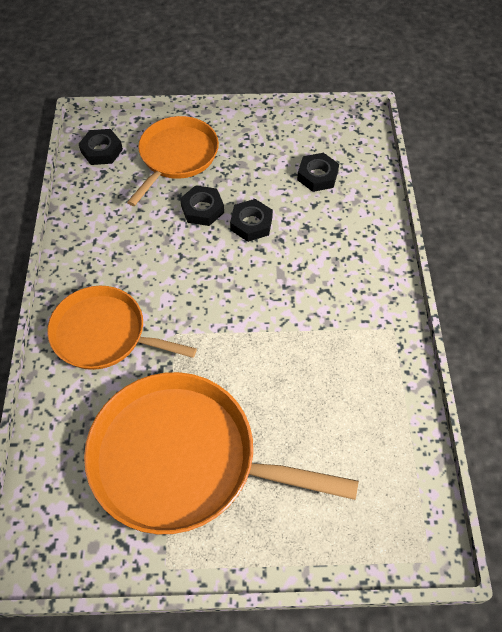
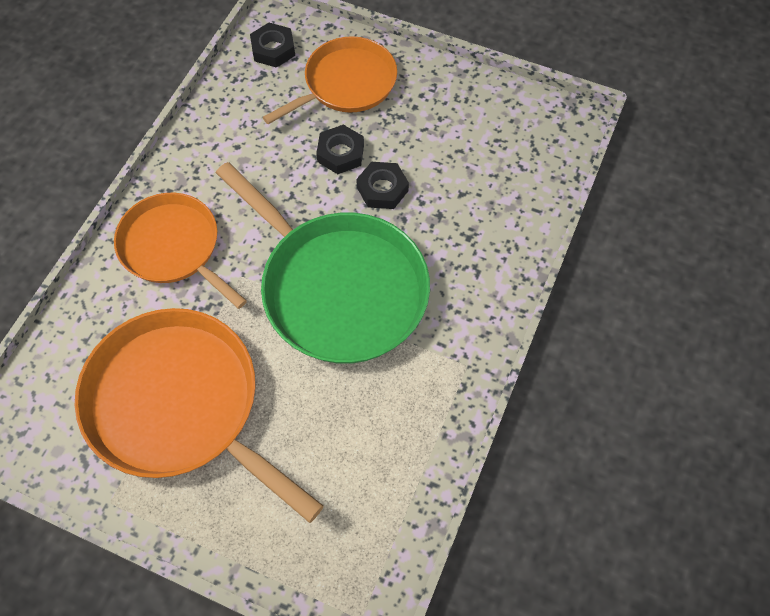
camera: 25 degrees right, 5 degrees up
(260, 311) = (338, 288): none -> green pan
(317, 176) = (484, 162): black nut -> none

